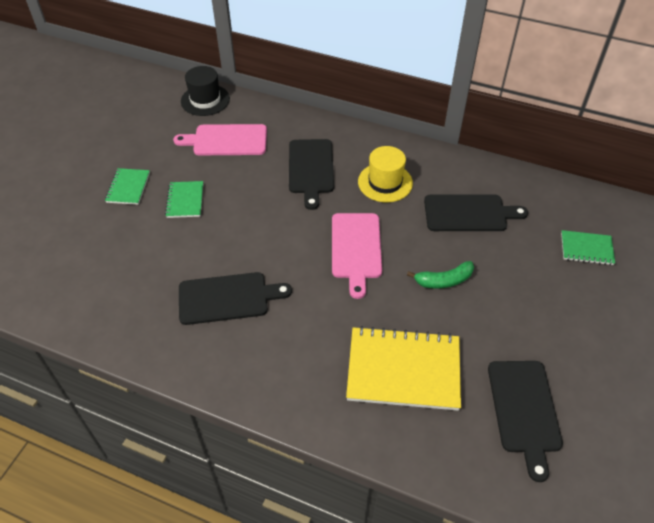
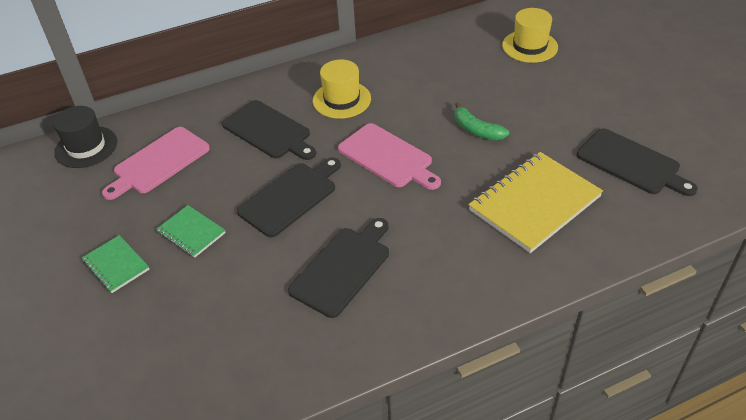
camera: 45 degrees left, 5 degrees down
(444, 280) = (476, 130): green banana -> green banana turned 105 degrees clockwise
(469, 213) = (429, 77): black cutting board -> black cutting board (290, 197)
(586, 249) = (529, 46): green notebook -> yellow hat

